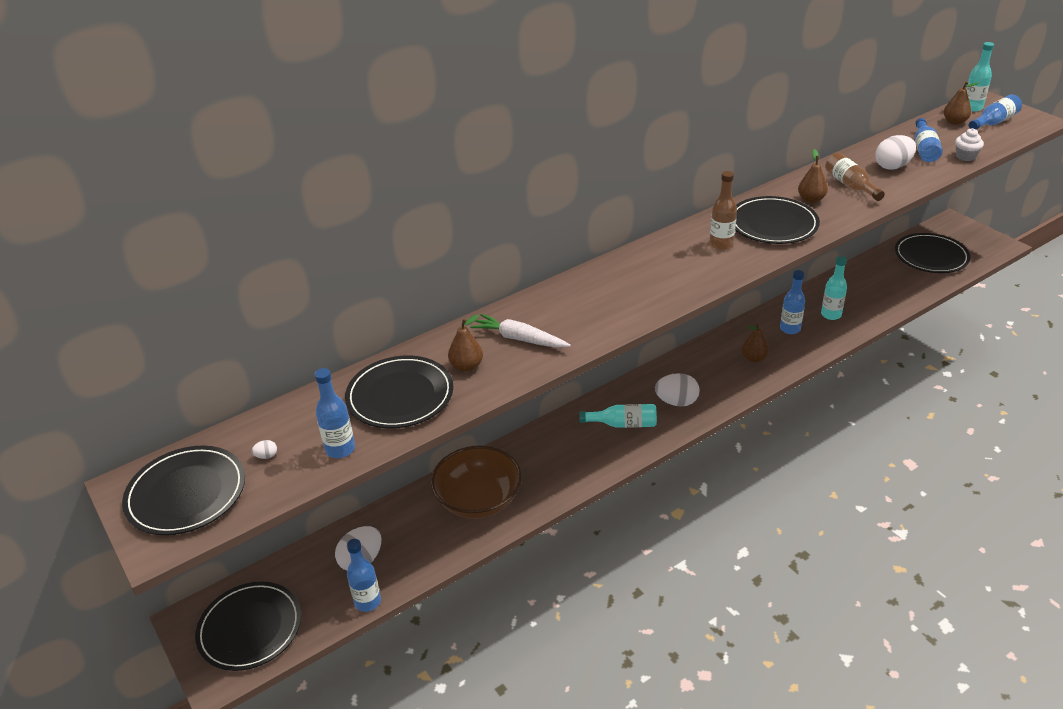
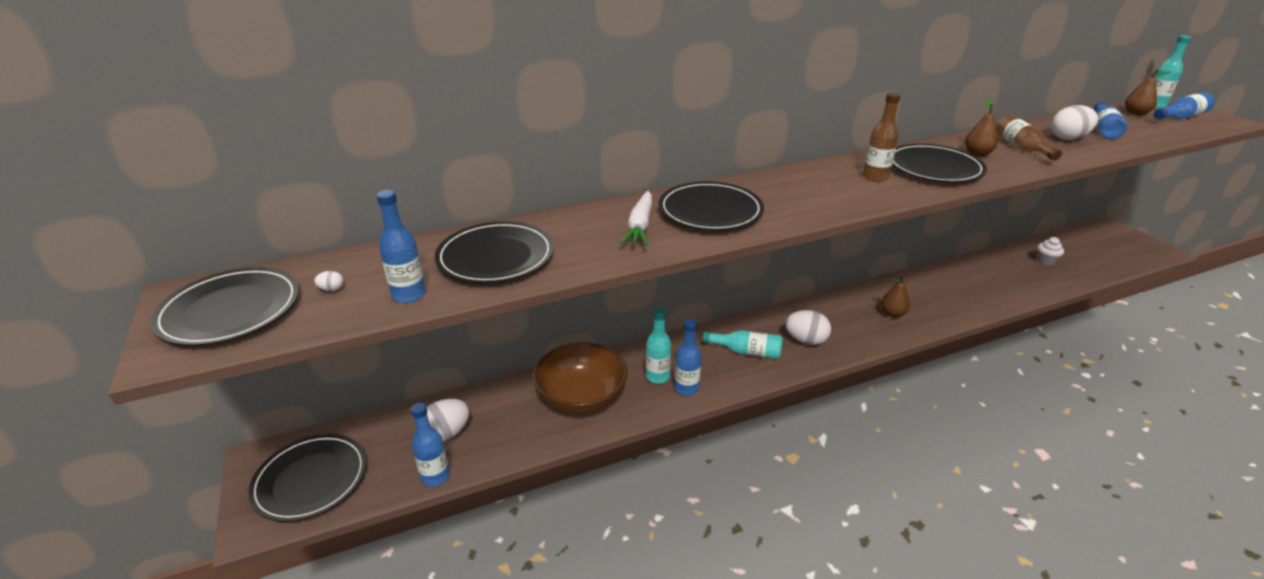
camera: 10 degrees right, 5 degrees down
(466, 366) = (575, 241): brown pear -> none
(519, 339) = (640, 226): white carrot -> white carrot turned 120 degrees counterclockwise
(790, 329) = (933, 293): blue bottle -> blue bottle (686, 388)
(831, 315) = (978, 287): turquoise bottle -> turquoise bottle (657, 376)
(931, 256) = (1087, 252): black plate -> black plate (710, 211)
(965, 156) = (1150, 139): white cupcake -> white cupcake (1045, 261)

